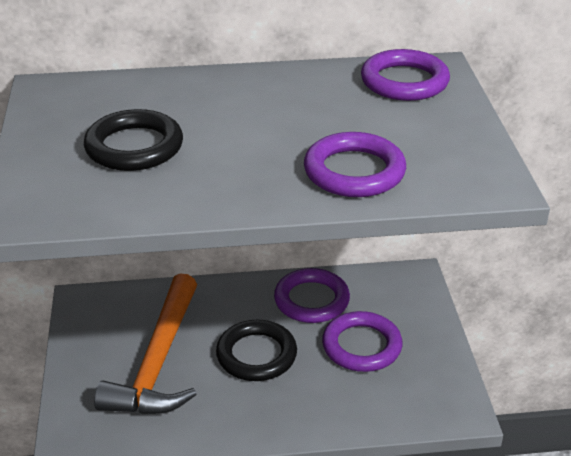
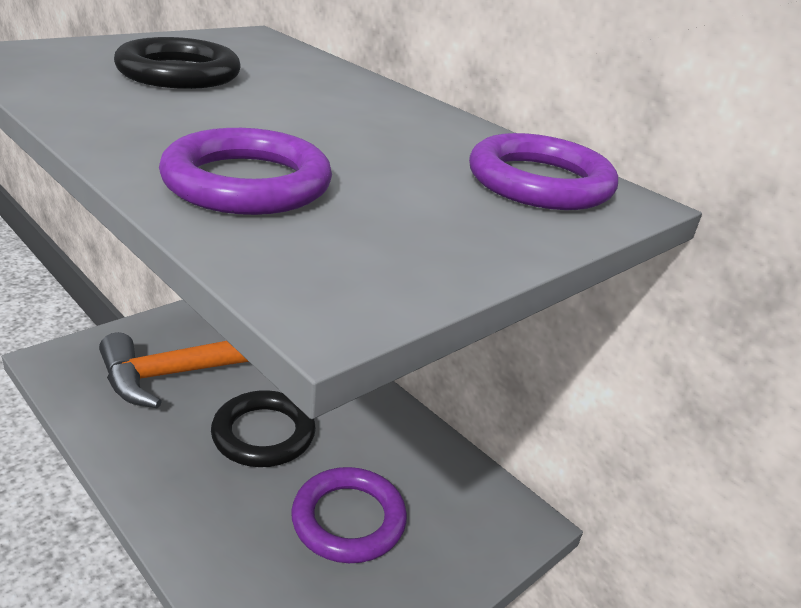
camera: 50 degrees right, 5 degrees down
(311, 300) = (389, 443): purple ring -> none

